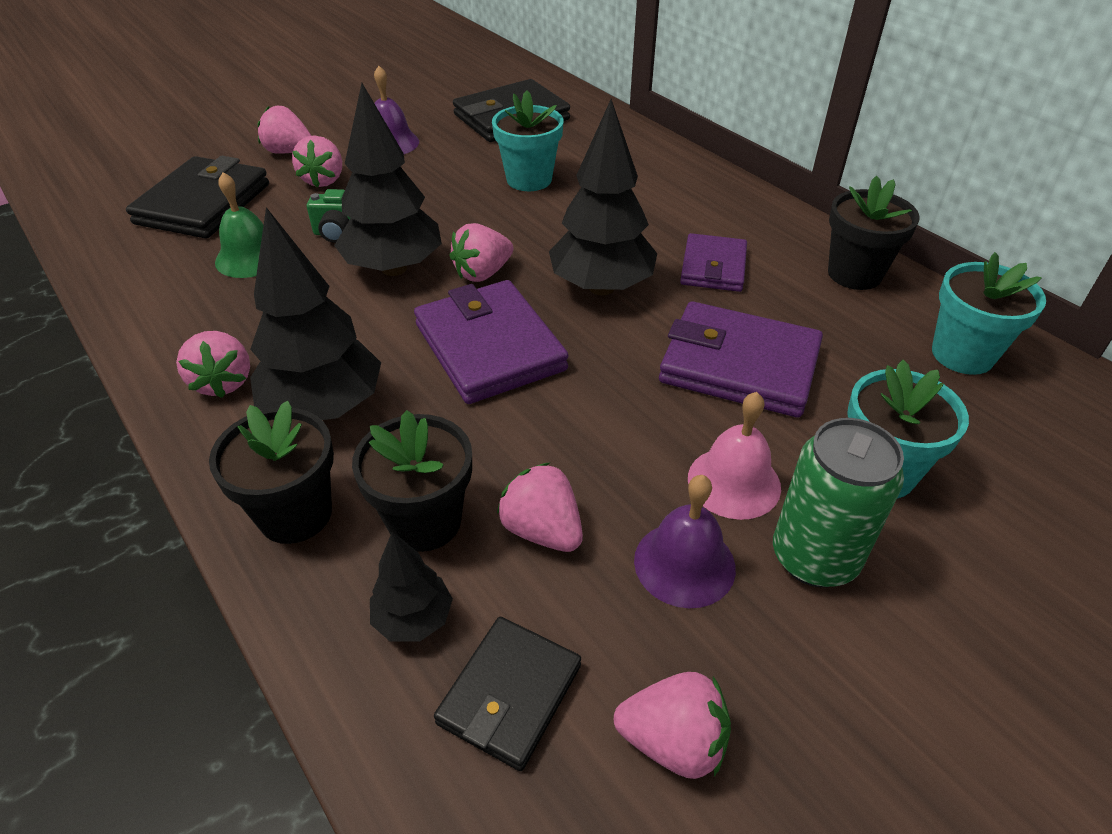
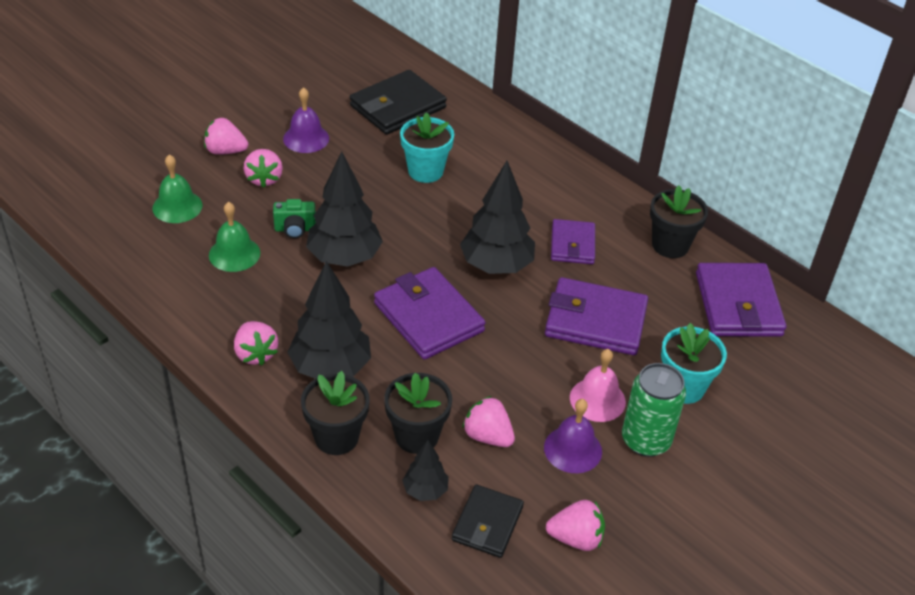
camera: 10 degrees left, 0 degrees up
(203, 204) = (177, 206): black wallet -> green bell
(482, 273) = (410, 258): pink strawberry -> none
(962, 354) = (738, 304): turquoise flower pot -> purple wallet

